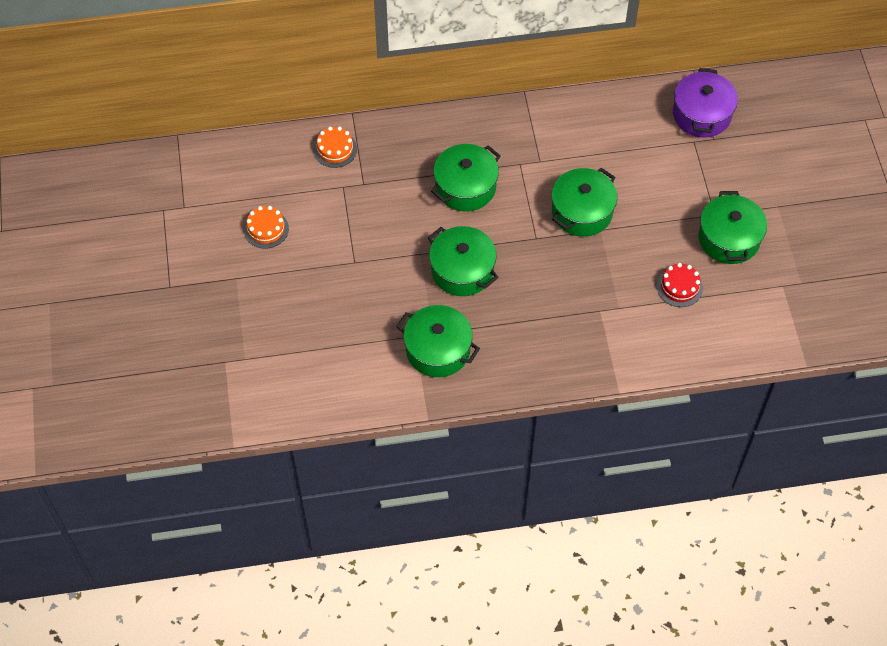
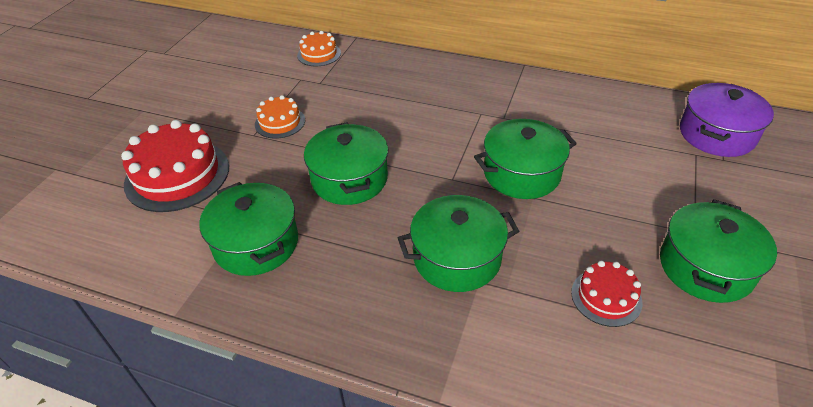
camera: 30 degrees right, 15 degrees down
(266, 229) = (206, 86): orange cake -> orange cake (280, 122)
(329, 324) = (177, 175): none -> red cake
(465, 187) = (411, 114): green pot -> green pot (457, 258)

